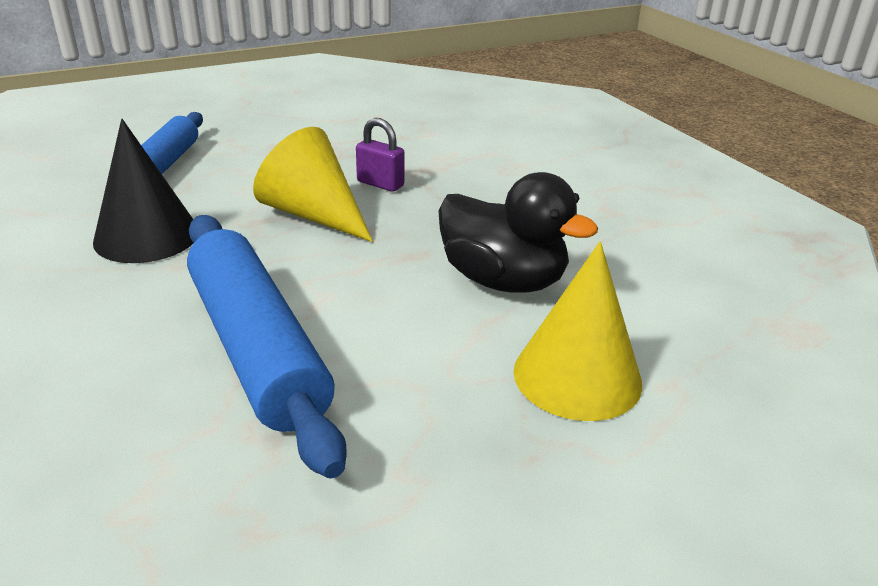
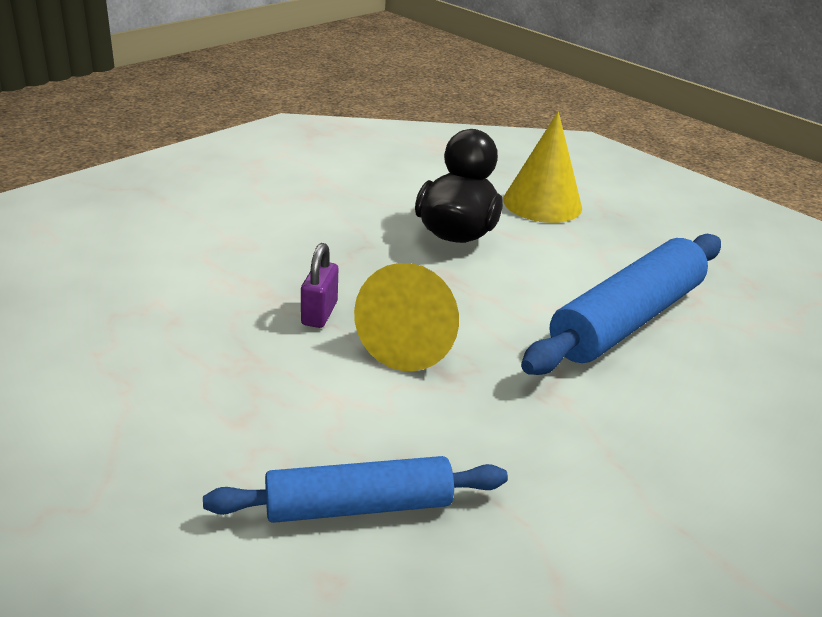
camera: 110 degrees left, 0 degrees up
(147, 236) = (532, 441): black cone -> none

